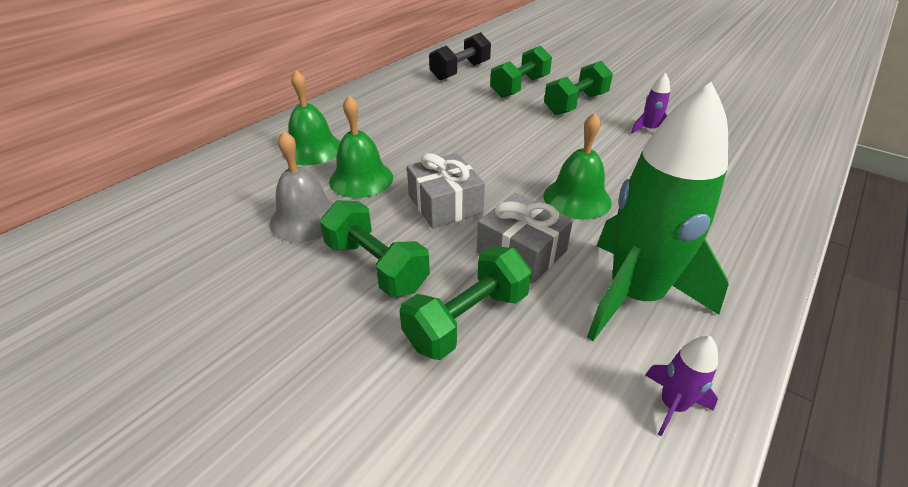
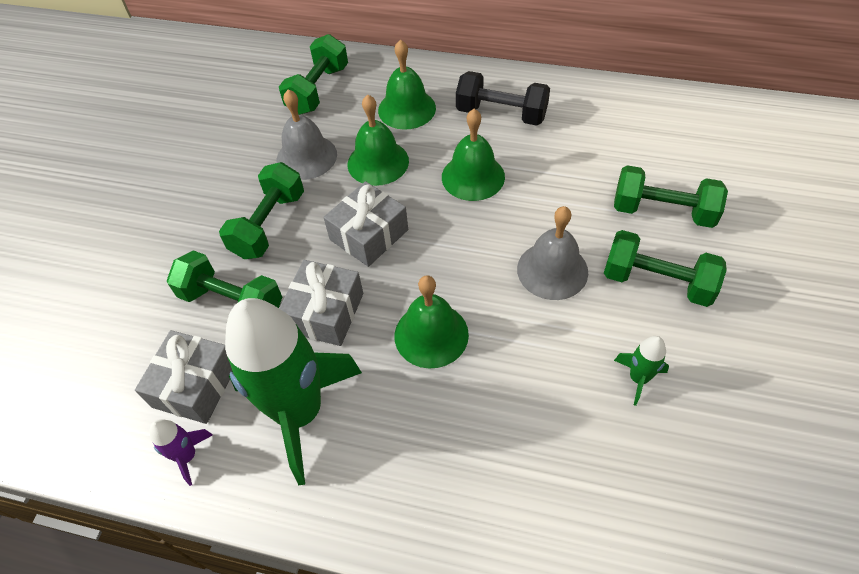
camera: 70 degrees right, 15 degrees up
(219, 190) = (318, 90): none -> green dumbbell
(426, 140) = (473, 176): none -> green bell
(460, 71) = (662, 140): black dumbbell -> black dumbbell (501, 114)
(543, 134) = (552, 270): none -> grey bell
(573, 378) = (195, 385): none -> grey gift
(649, 130) = (638, 378): purple rocket -> green rocket

